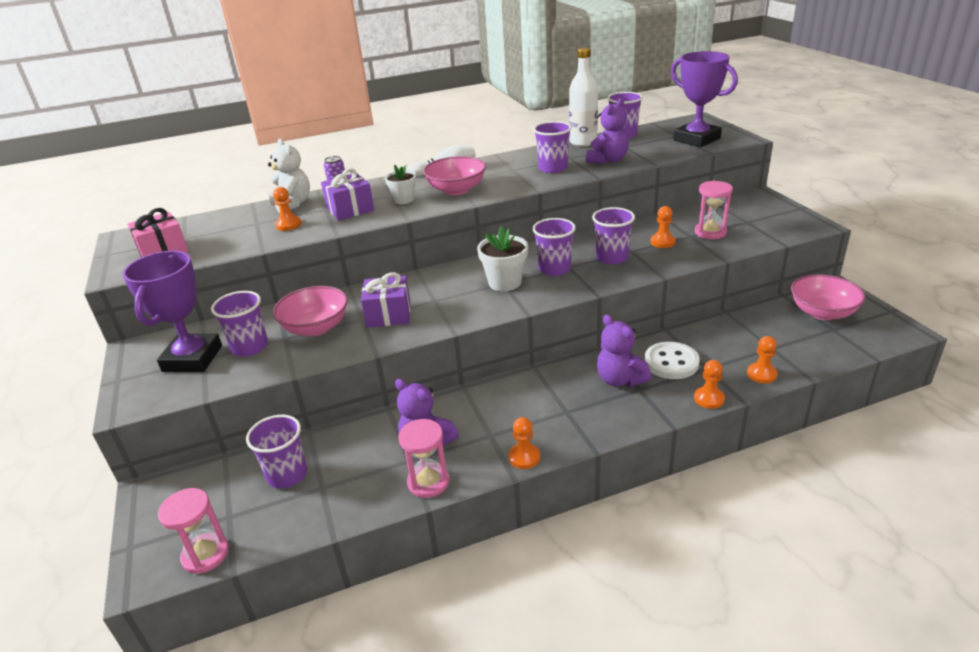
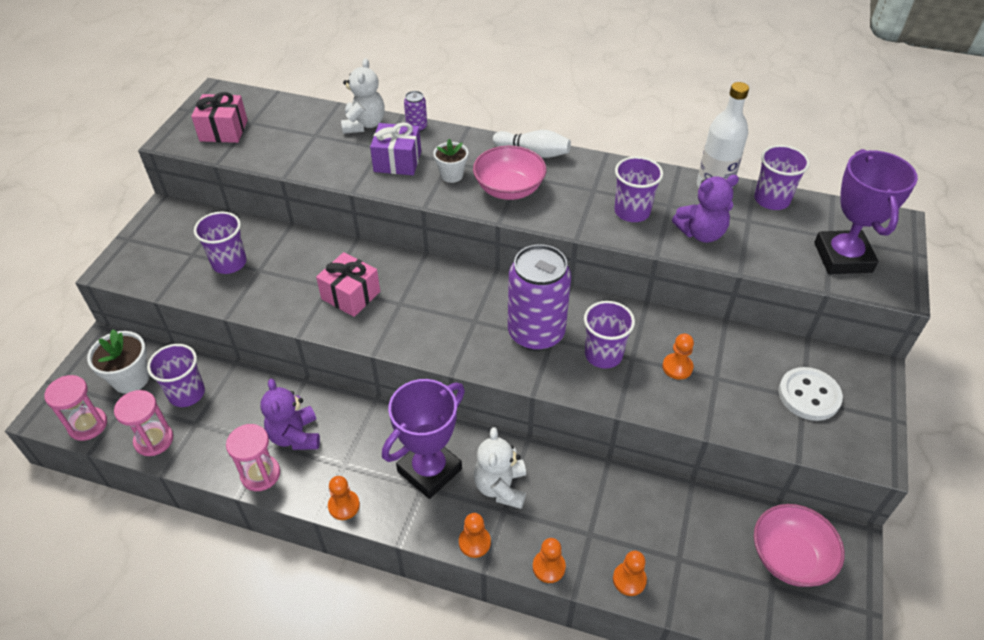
camera: 35 degrees right, 15 degrees up
(192, 358) = (186, 249): purple trophy -> purple trophy (429, 470)
(288, 225) = (334, 153): orange pawn -> orange pawn (474, 542)
(316, 328) = (289, 273): pink bowl -> none
(388, 314) = (351, 295): purple gift -> pink gift
(505, 282) = (476, 321): white flower pot -> white flower pot (131, 379)
(554, 269) = (536, 333): purple cup -> purple can
(620, 380) = (500, 487): purple teddy bear -> white teddy bear
(671, 362) = (566, 502): white button -> white button (809, 395)
(710, 232) = (743, 387): pink hourglass -> pink hourglass (154, 440)

